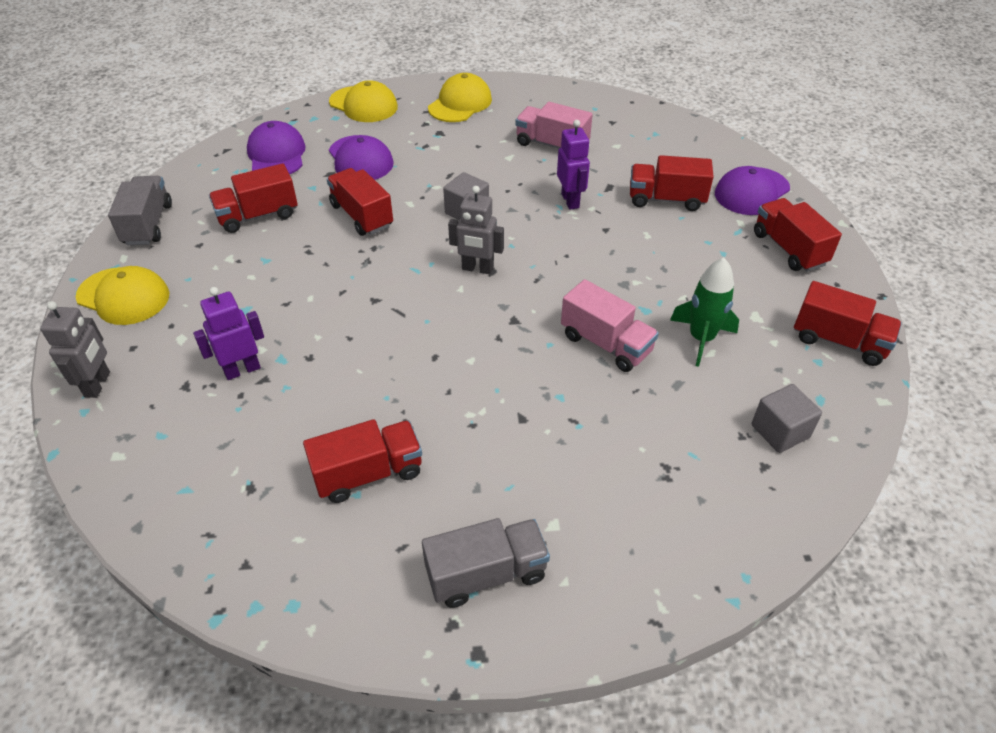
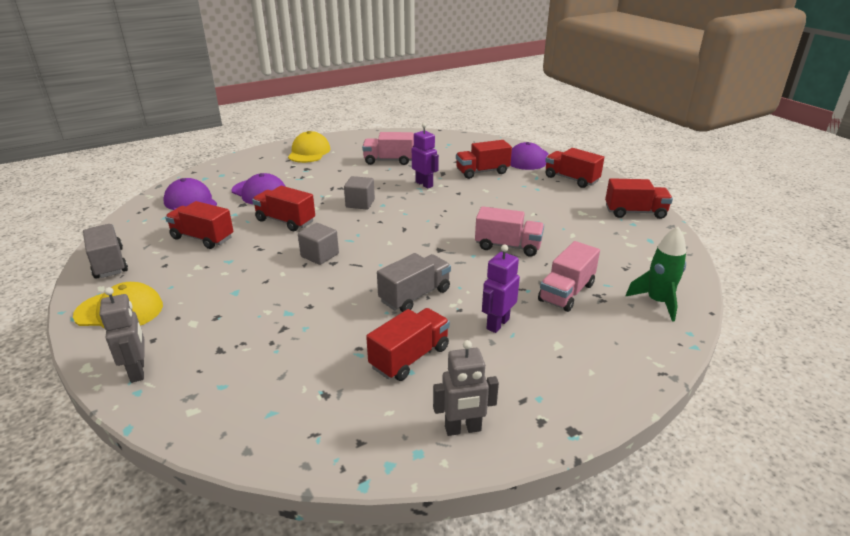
camera: 25 degrees left, 15 degrees down
(242, 370) = (261, 327): purple robot -> purple robot (497, 324)
(258, 216) = (202, 238): red truck -> red truck turned 75 degrees clockwise
(363, 105) = (238, 164): yellow cap -> none
(477, 269) = (392, 230): grey robot -> grey robot (463, 429)
(486, 574) = (539, 385): grey truck -> grey truck (415, 296)
(627, 448) = (566, 292): none -> pink truck
(701, 338) = (561, 230): green rocket -> green rocket (657, 302)
(780, 431) = (643, 260): grey cube -> grey cube (320, 255)

